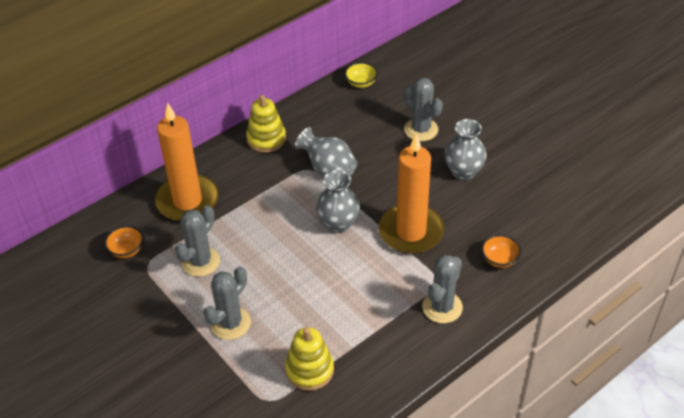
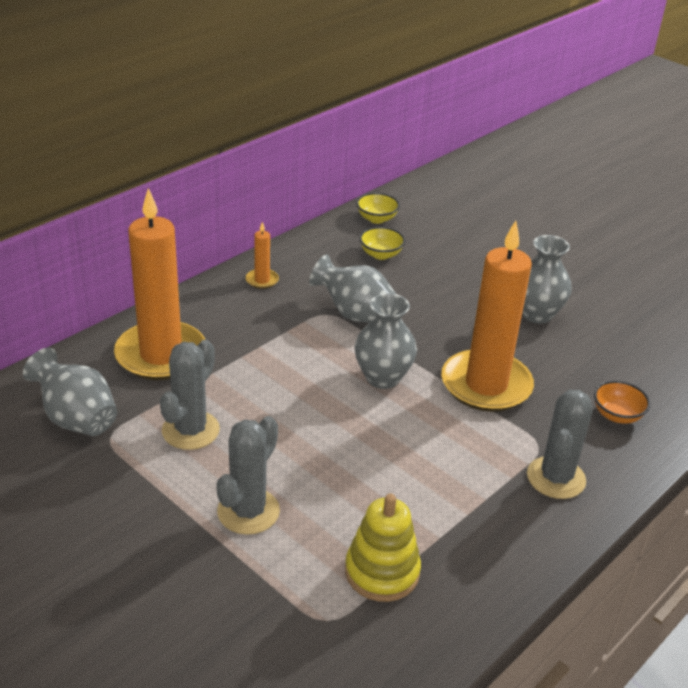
camera: 10 degrees left, 10 degrees down
(127, 250) = (76, 419): orange bowl -> grey vase
(266, 139) = (262, 280): yellow stacking toy -> orange candle
(358, 116) = (381, 254): none -> yellow bowl
(421, 129) = (467, 268): grey cactus -> none

